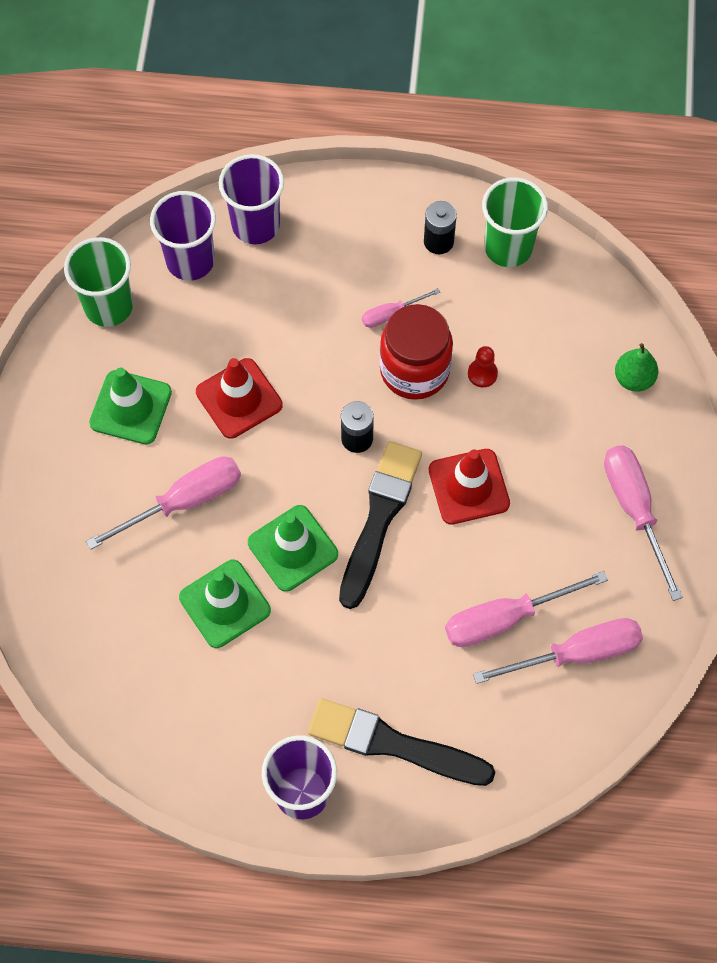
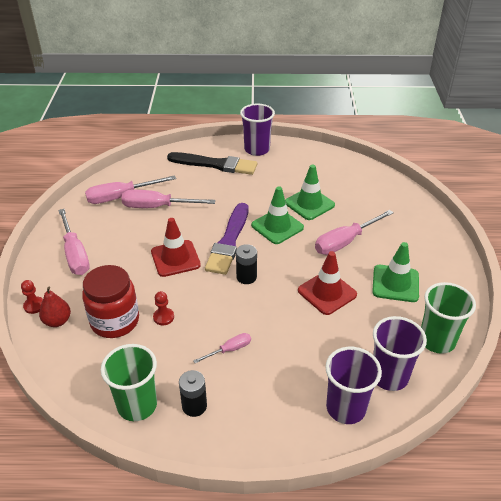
camera: 175 degrees right, 25 degrees down
(379, 519) = (229, 241): black brush -> purple brush
(414, 370) = (211, 316): red jar -> red jar (115, 321)
(506, 618) = (157, 207): pink screwdriver -> pink screwdriver turned 150 degrees counterclockwise
(633, 379) = (57, 321): green pear -> red pear
(674, 409) = (34, 306): none -> red pawn

